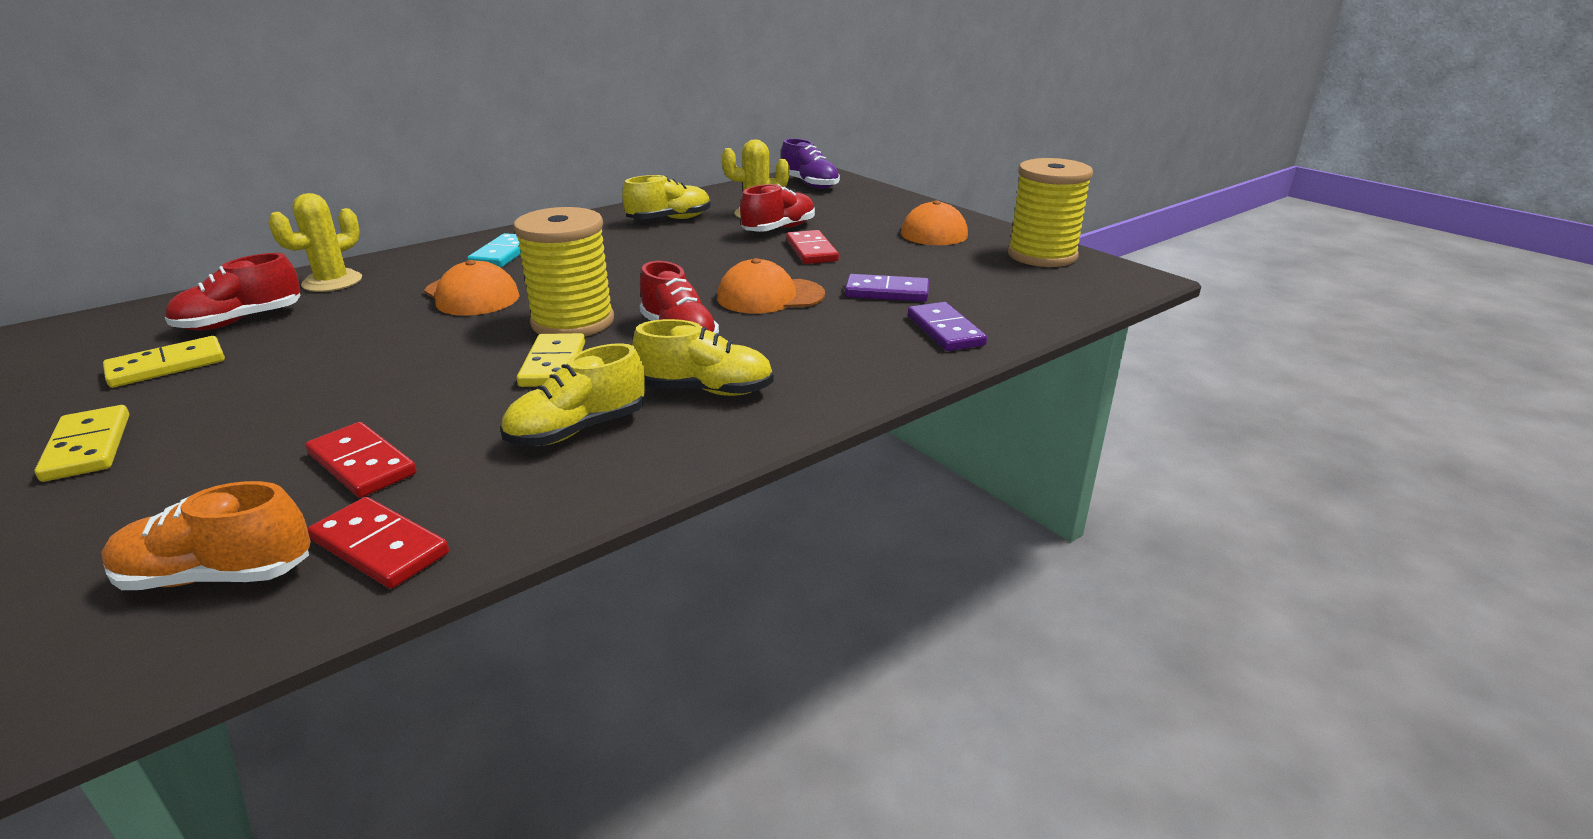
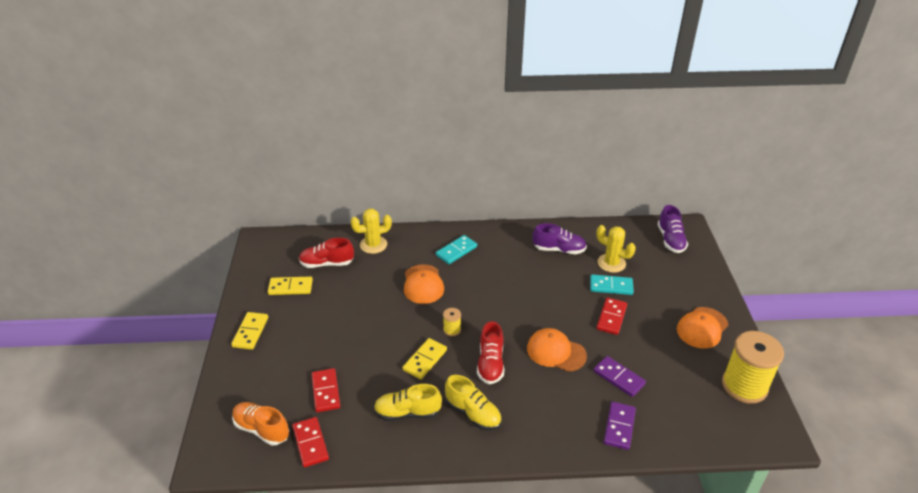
camera: 35 degrees right, 10 degrees up
(573, 322) = (452, 330): yellow spool -> yellow spool, size x0.43
(669, 219) = (559, 249): yellow shoe -> purple shoe
(779, 229) = (611, 286): red shoe -> turquoise domino

